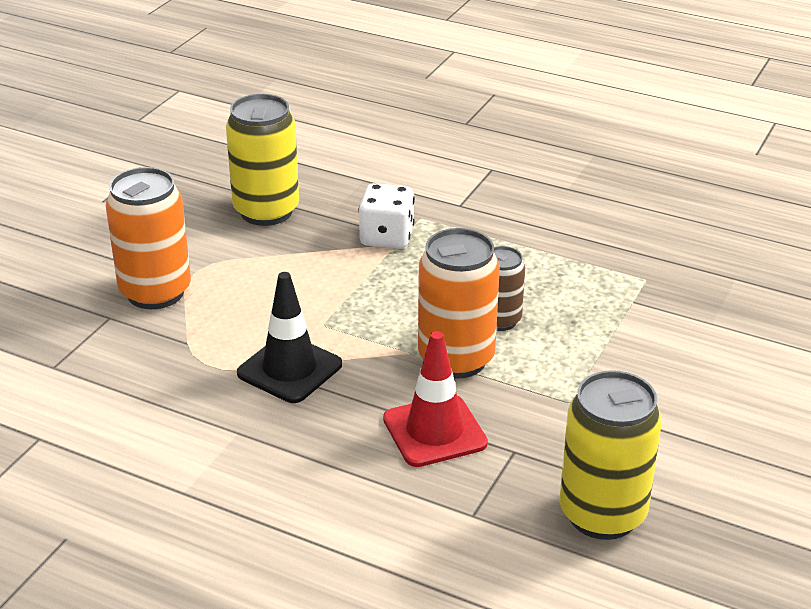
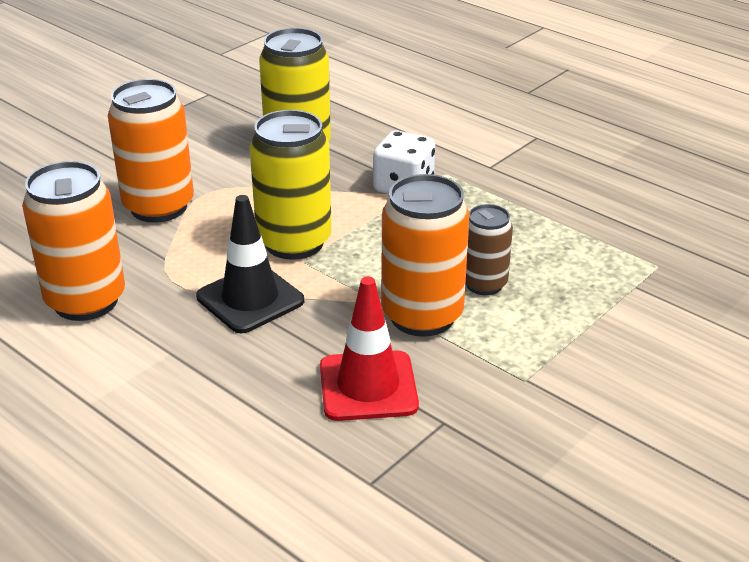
camera: 15 degrees right, 0 degrees up
(130, 397) = (86, 301): none -> orange can
(602, 514) = (513, 510): yellow can -> yellow can (294, 242)

